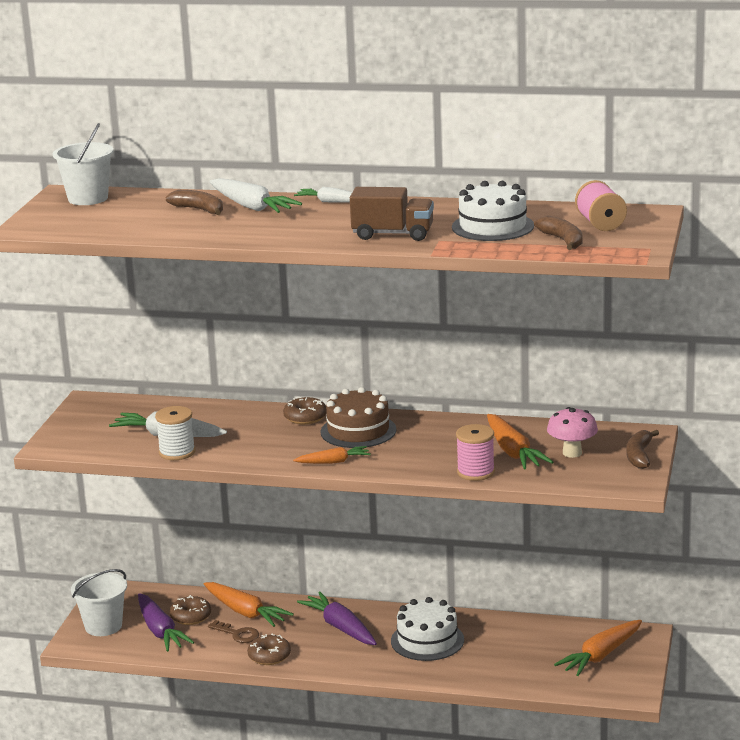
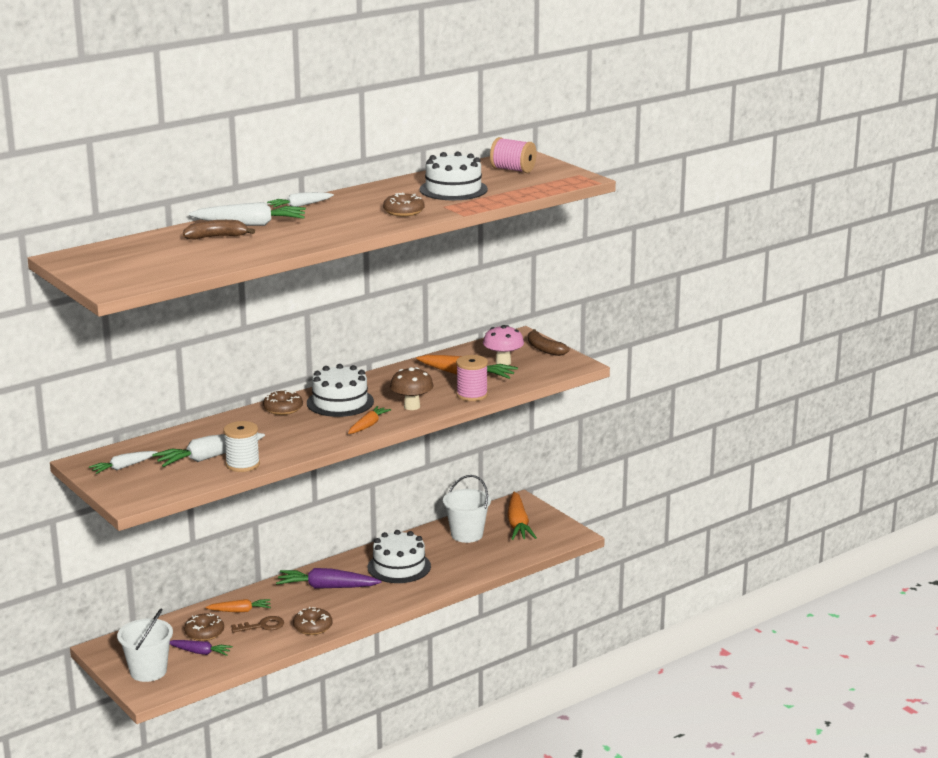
camera: 50 degrees left, 0 degrees up
(88, 198) = (99, 255): white bucket -> white bucket (467, 535)
(102, 416) = (123, 467): none -> white carrot
(160, 631) = (200, 652): purple carrot -> purple carrot, size x0.61
(245, 612) = (240, 611): orange carrot -> orange carrot, size x0.61
(358, 431) = (340, 402): brown cake -> white cake
(392, 234) = (403, 211): brown truck -> brown donut
(404, 460) = (412, 406): none -> brown mushroom
(562, 240) = (519, 185): brown banana -> none

